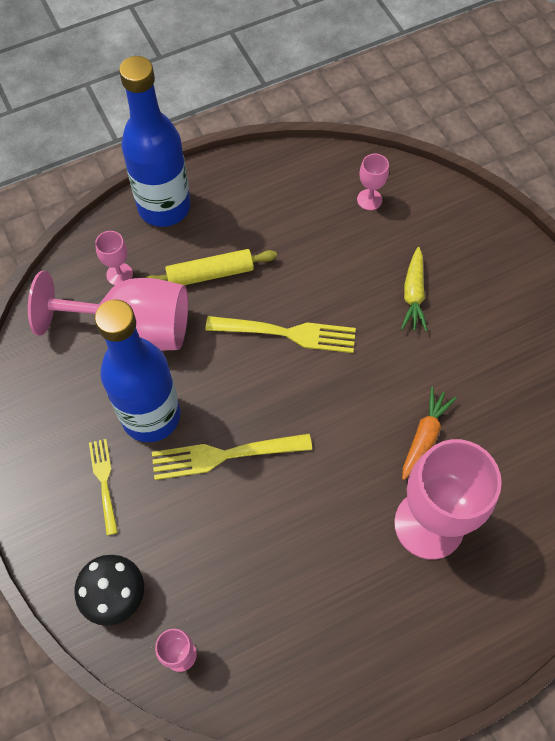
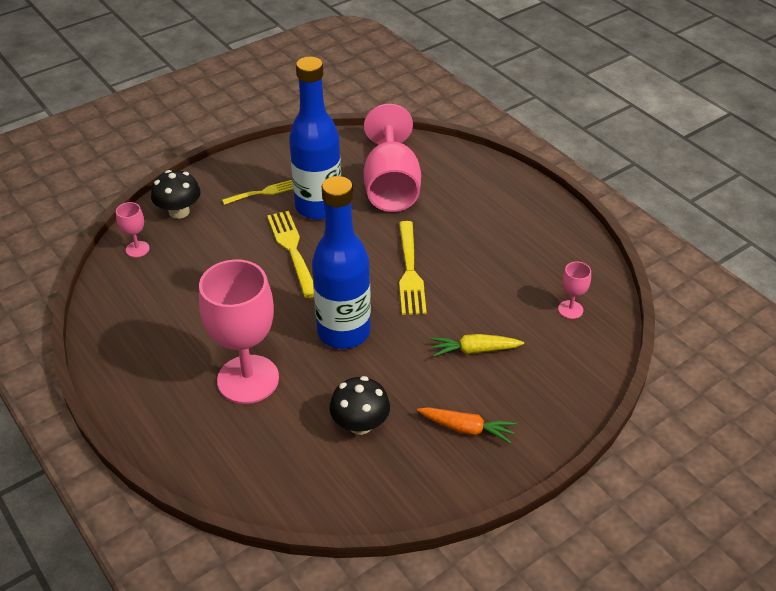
camera: 80 degrees right, 20 degrees down
(119, 274) = (437, 172): pink goblet -> none
(164, 207) = (509, 185): blue bottle -> blue bottle (344, 332)
(210, 274) = (453, 219): yellow rolling pin -> none
(424, 436) = (330, 370): orange carrot -> orange carrot (466, 429)
(501, 416) = (360, 424): none -> black mushroom

